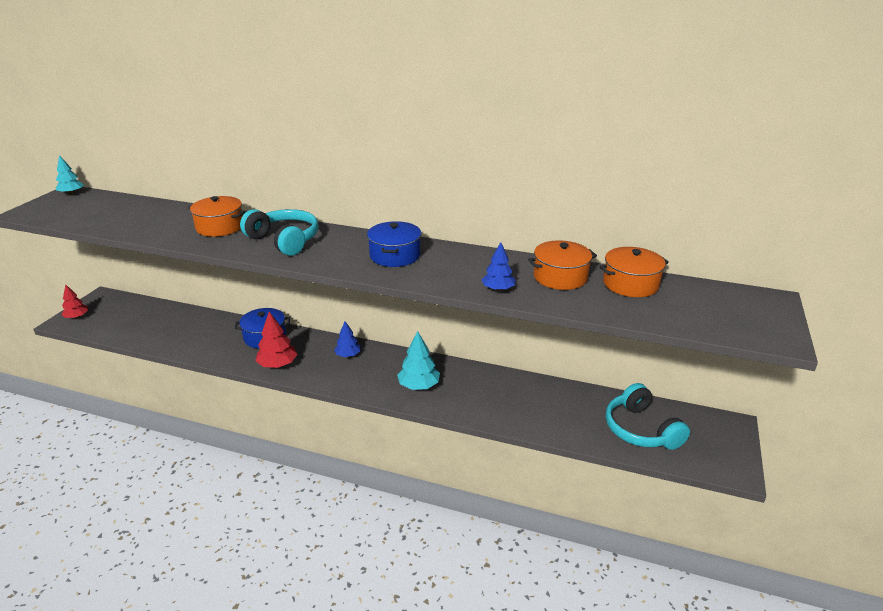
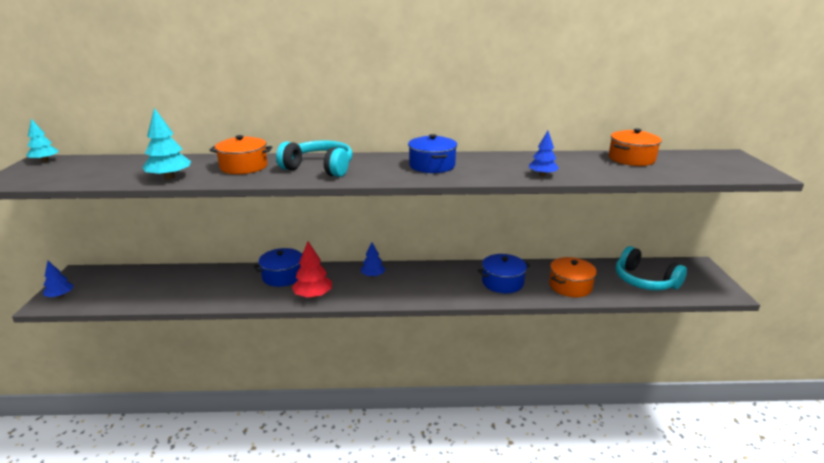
camera: 20 degrees left, 5 degrees down
(77, 317) = (60, 296): red tree -> blue tree
(418, 386) = (453, 286): turquoise tree -> turquoise tree (169, 177)
(474, 393) = (502, 282): none -> blue pot
(560, 277) = (578, 161): orange pot -> orange pot (570, 286)

